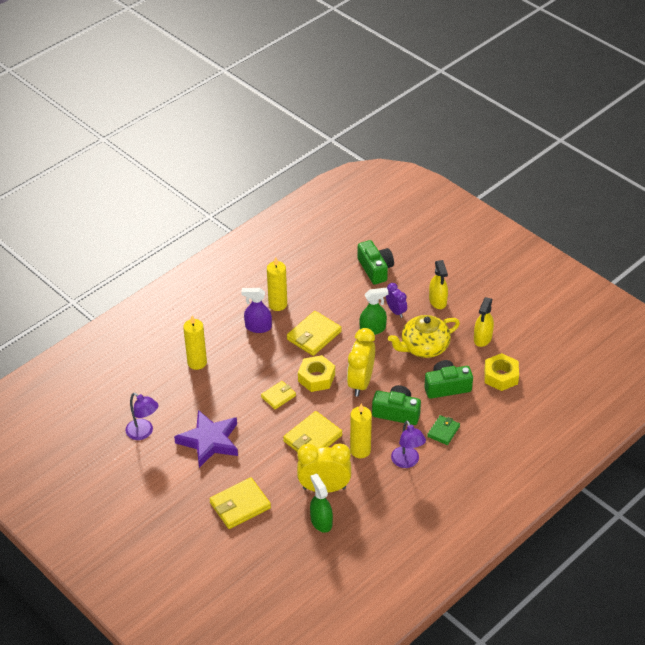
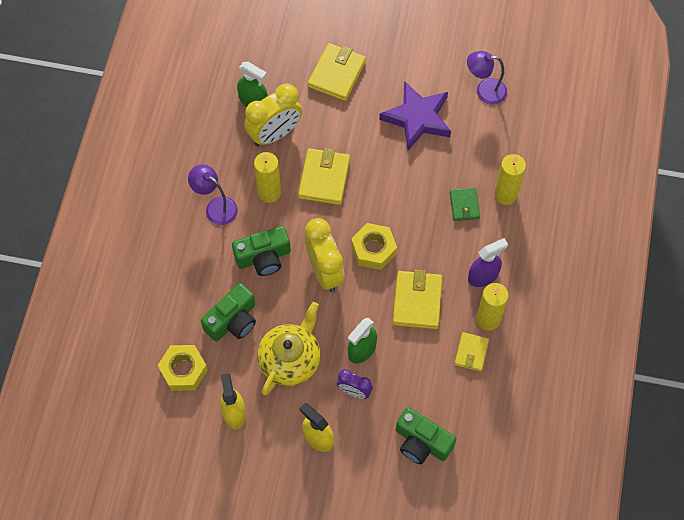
camera: 145 degrees right, 20 degrees up
(278, 396) = (393, 205): yellow wallet -> yellow wallet (471, 352)
(443, 431) = (202, 263): green wallet -> green wallet (464, 205)

